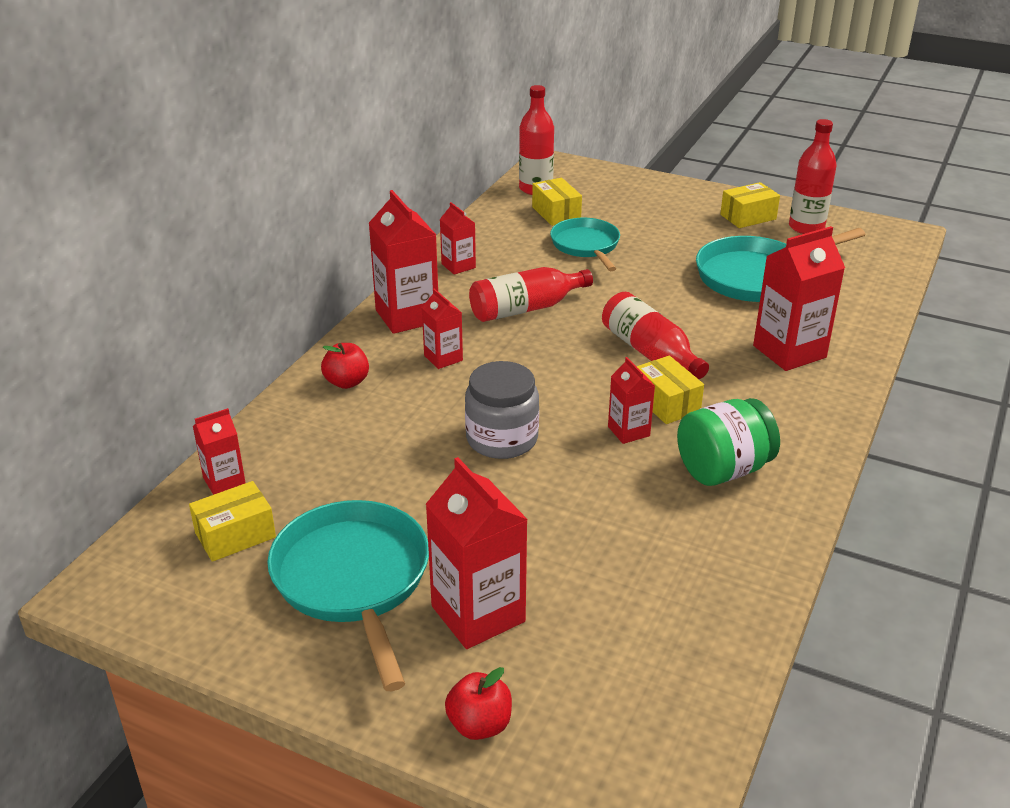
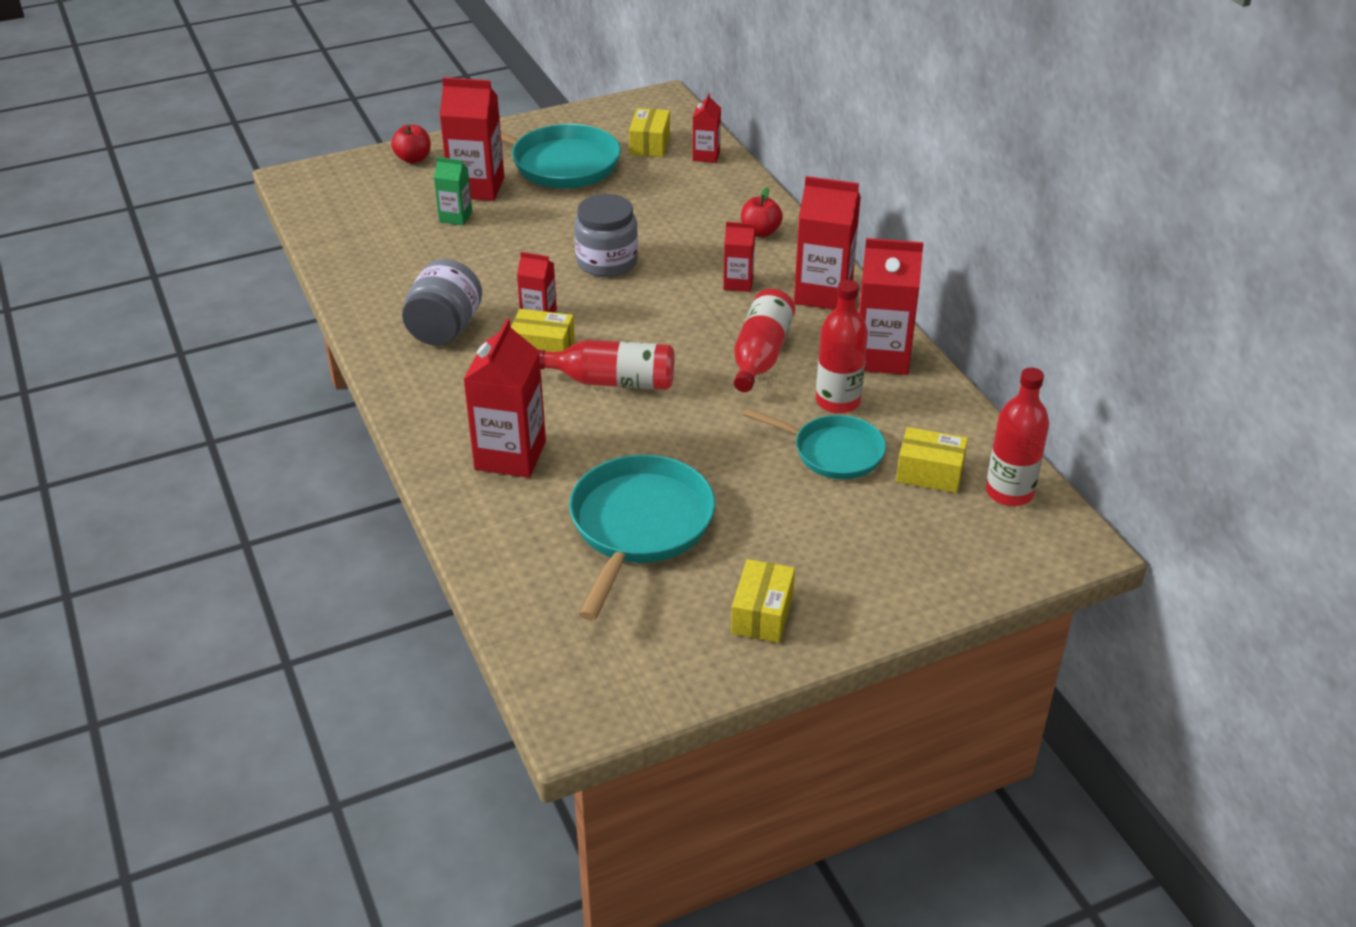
camera: 130 degrees right, 5 degrees up
(458, 266) = (881, 356): red carton -> red carton, size x1.83
(555, 588) = (455, 217): none -> green carton
(723, 469) = (445, 329): green jar -> grey jar
(806, 227) = (685, 644): red bottle -> red bottle (838, 401)

